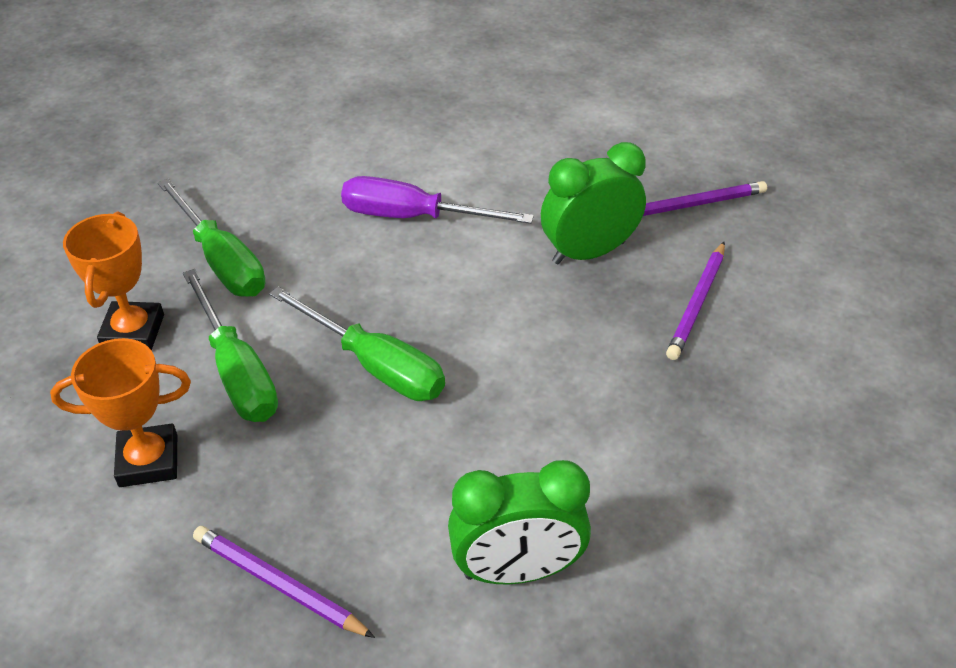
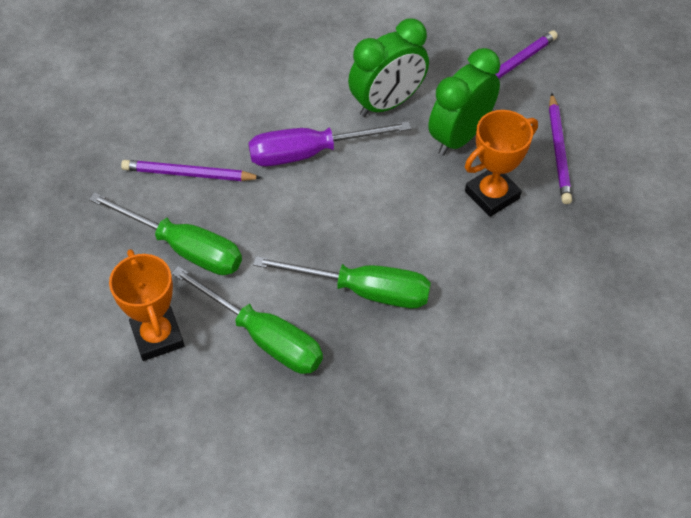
camera: 25 degrees left, 10 degrees up
(148, 460) = (248, 434): orange trophy -> orange trophy (492, 195)
(279, 584) = (406, 483): purple pencil -> purple pencil (188, 174)
(517, 570) = (555, 403): green clock -> green clock (387, 103)

